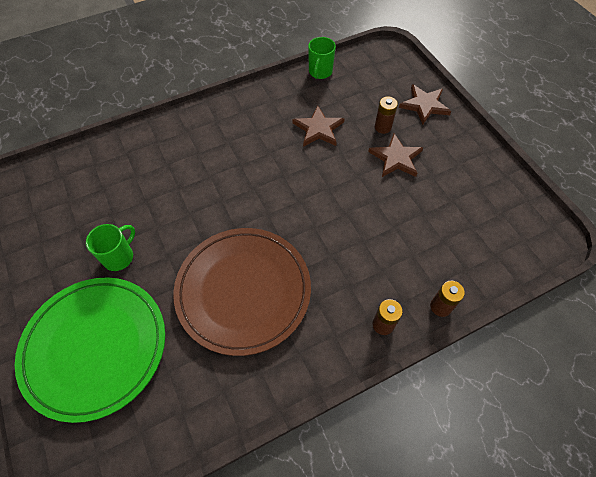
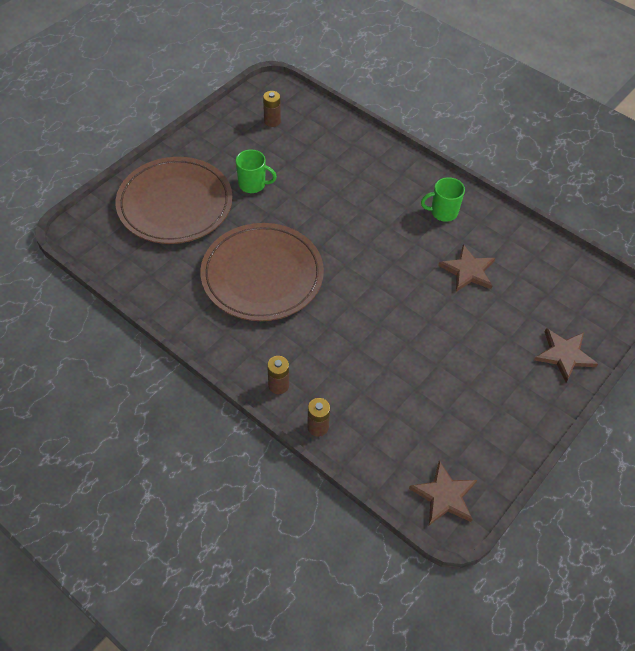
camera: 65 degrees right, 5 degrees down
(95, 347) = (175, 204): green plate -> brown plate
(320, 72) = (547, 247): green mug -> green mug (443, 212)
(383, 127) = (506, 324): brown battery -> brown battery (272, 121)
(396, 158) = (471, 347): brown star -> brown star (444, 496)

